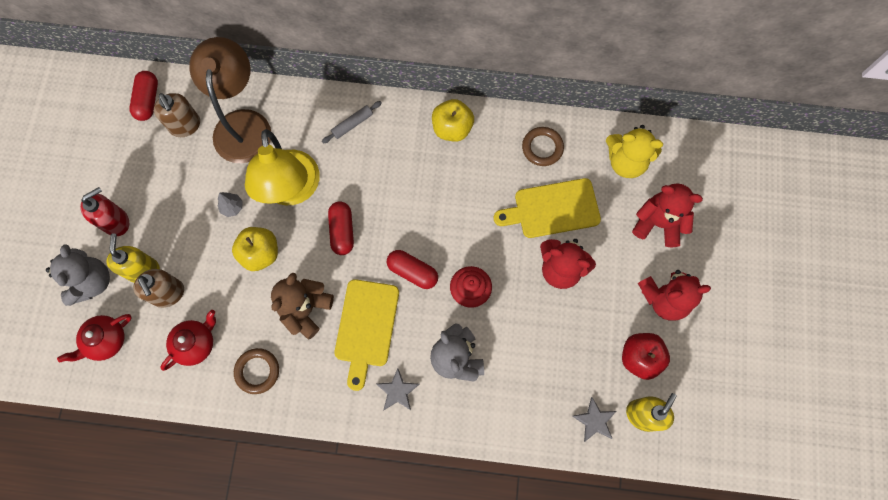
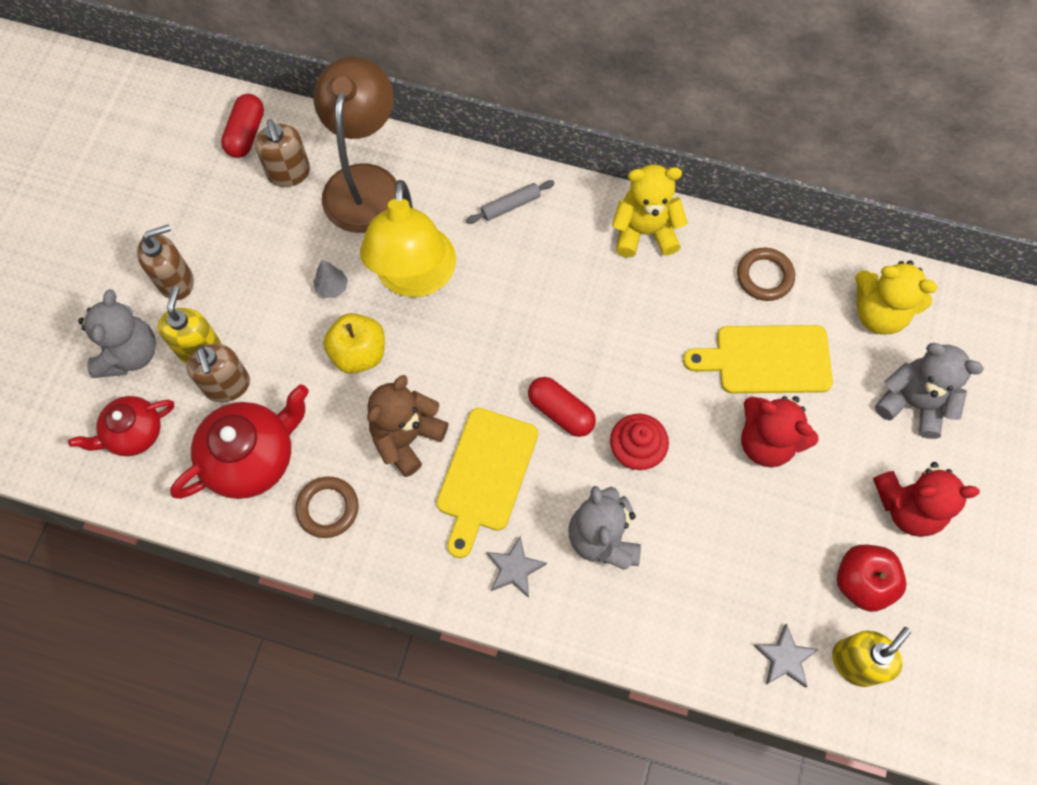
camera: 10 degrees right, 5 degrees down
(116, 222) = (176, 281): red soap dispenser -> brown soap dispenser
(196, 343) = (252, 457): red teapot -> red teapot, size x1.57
(342, 231) = (474, 342): red capsule -> none
(452, 128) = (644, 232): yellow apple -> yellow teddy bear
(658, 223) = (913, 403): red teddy bear -> grey teddy bear

